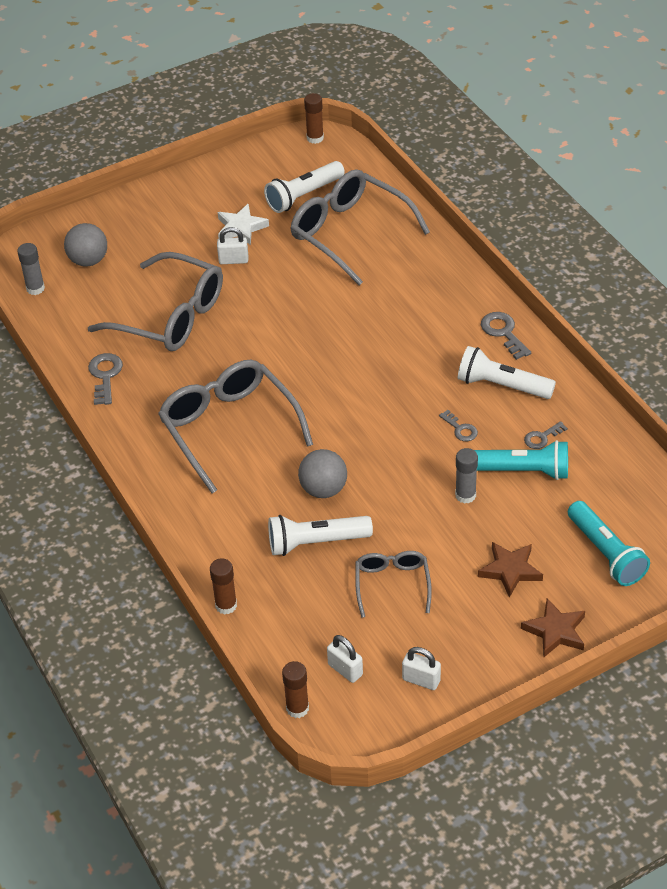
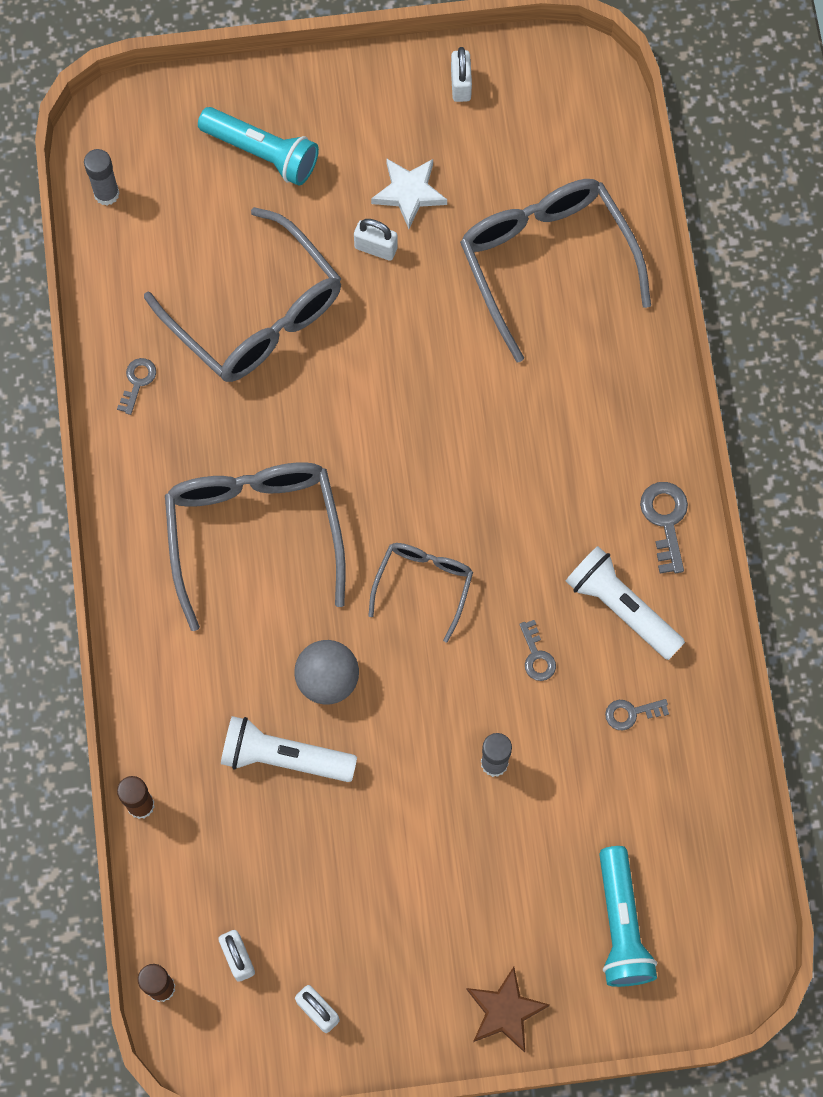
camera: 20 degrees right, 25 degrees up
(88, 260) = (191, 171): grey ball -> none
(105, 376) = (137, 382): grey key -> grey key, size x0.65
(246, 168) = (461, 84): none -> white padlock
(304, 196) = (516, 168): white flashlight -> none
(315, 138) = (577, 64): brown glue stick -> none
(392, 584) = (346, 859): grey glasses -> grey glasses (423, 585)
(510, 570) = (494, 900): brown star -> none
(522, 471) = (581, 755): turquoise flashlight -> turquoise flashlight (262, 153)

